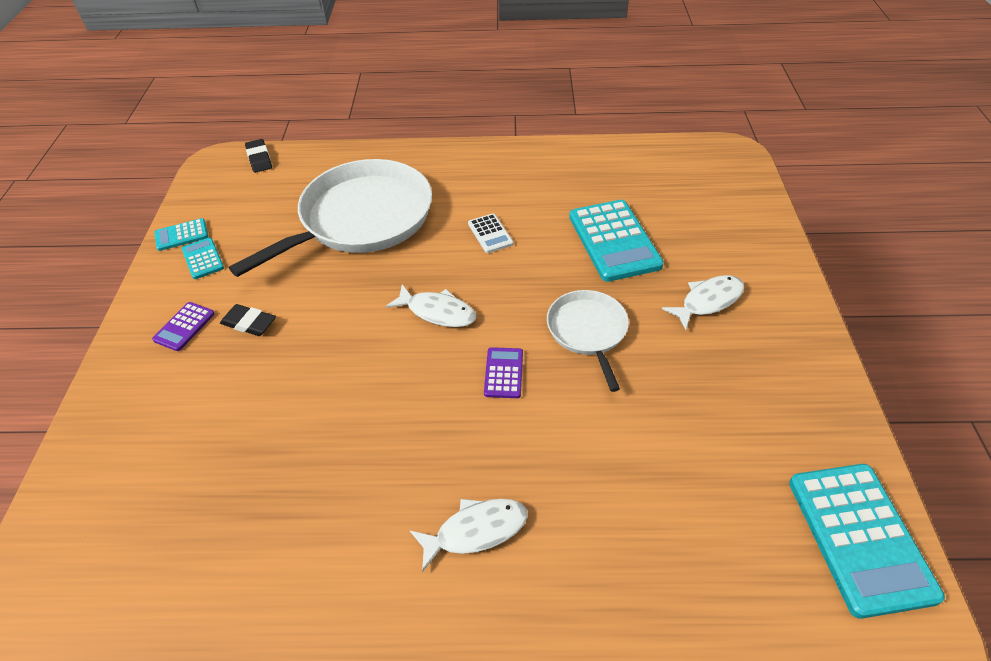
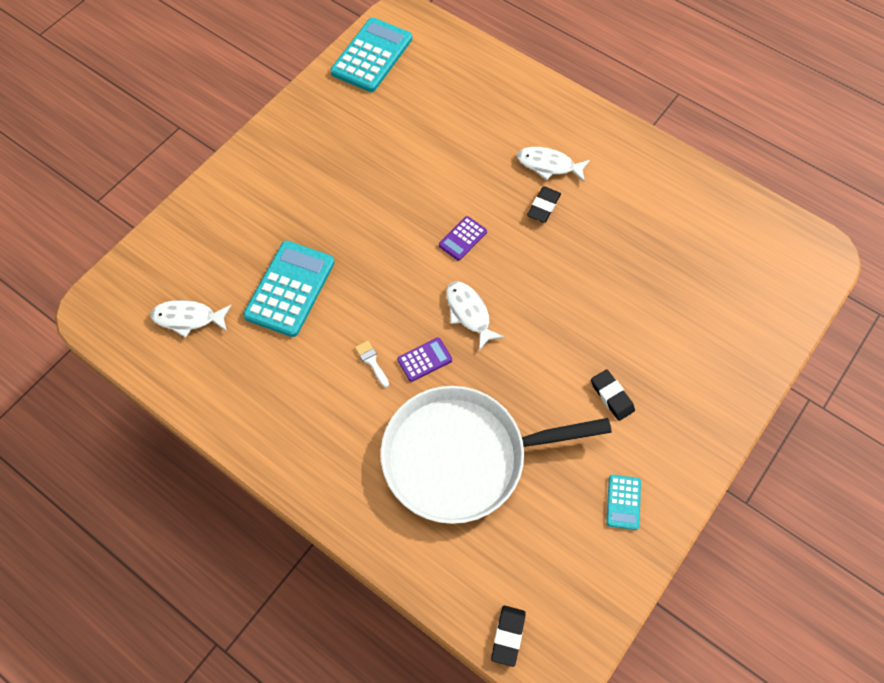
camera: 145 degrees left, 15 degrees up
(181, 235) = (632, 553): turquoise calculator -> none
(184, 327) = (663, 426): purple calculator -> purple calculator (424, 360)
(442, 467) = (543, 206): none -> black eraser
(490, 234) = (371, 361): white calculator -> white brush
(588, 331) = (384, 232): white pan -> none
(708, 301) = (288, 201): white fish -> white fish (188, 318)

